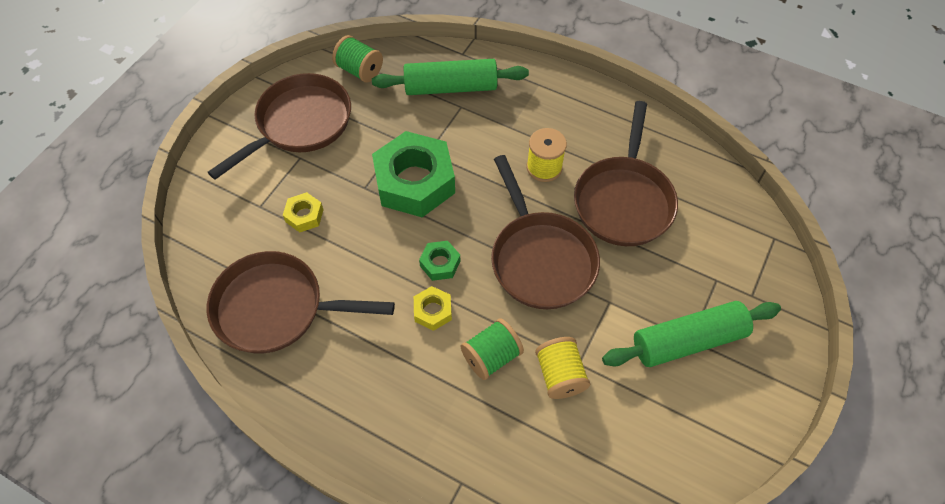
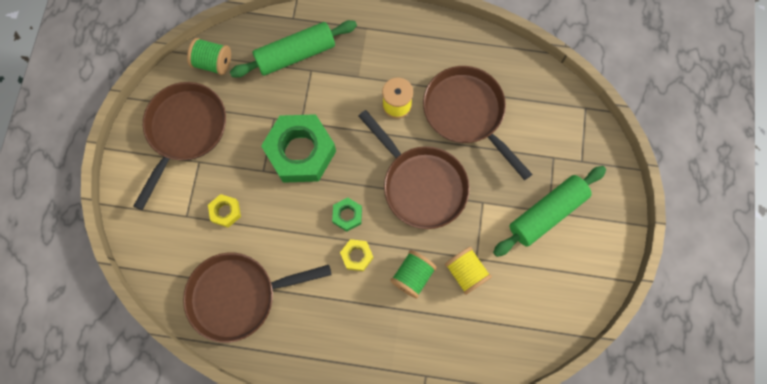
camera: 20 degrees left, 15 degrees up
(623, 200) = (467, 113): brown pan -> brown pan turned 150 degrees clockwise

